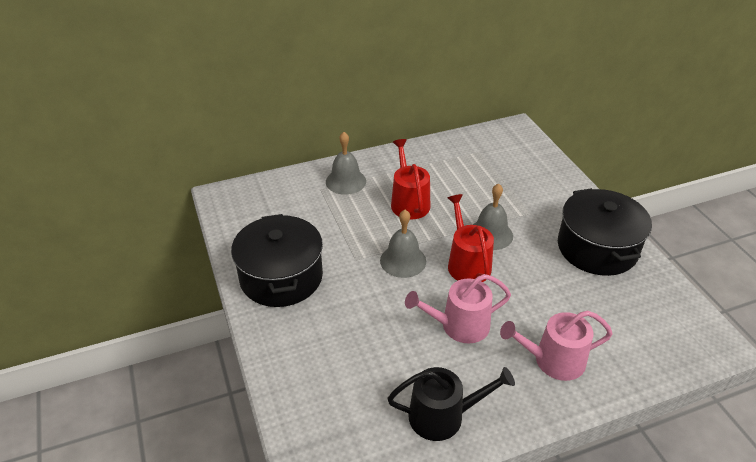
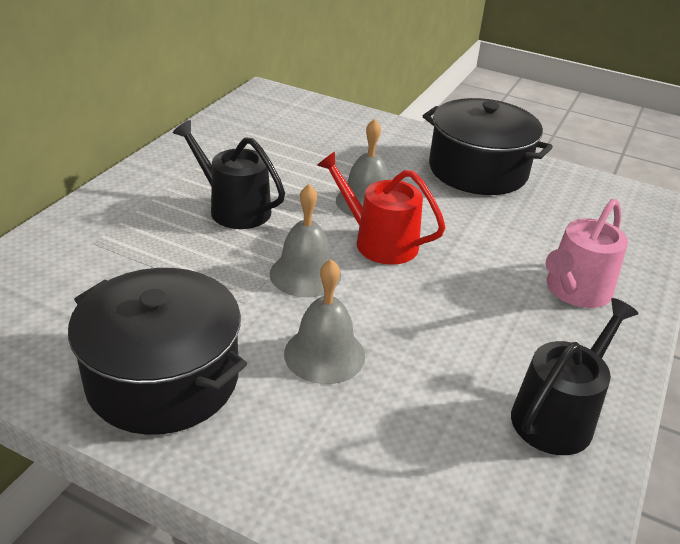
camera: 45 degrees left, 5 degrees down
(346, 181) = (120, 219): grey bell -> grey bell (324, 354)
(409, 202) = (234, 208): red watering can -> black watering can
(459, 326) = (452, 309): pink watering can -> none

